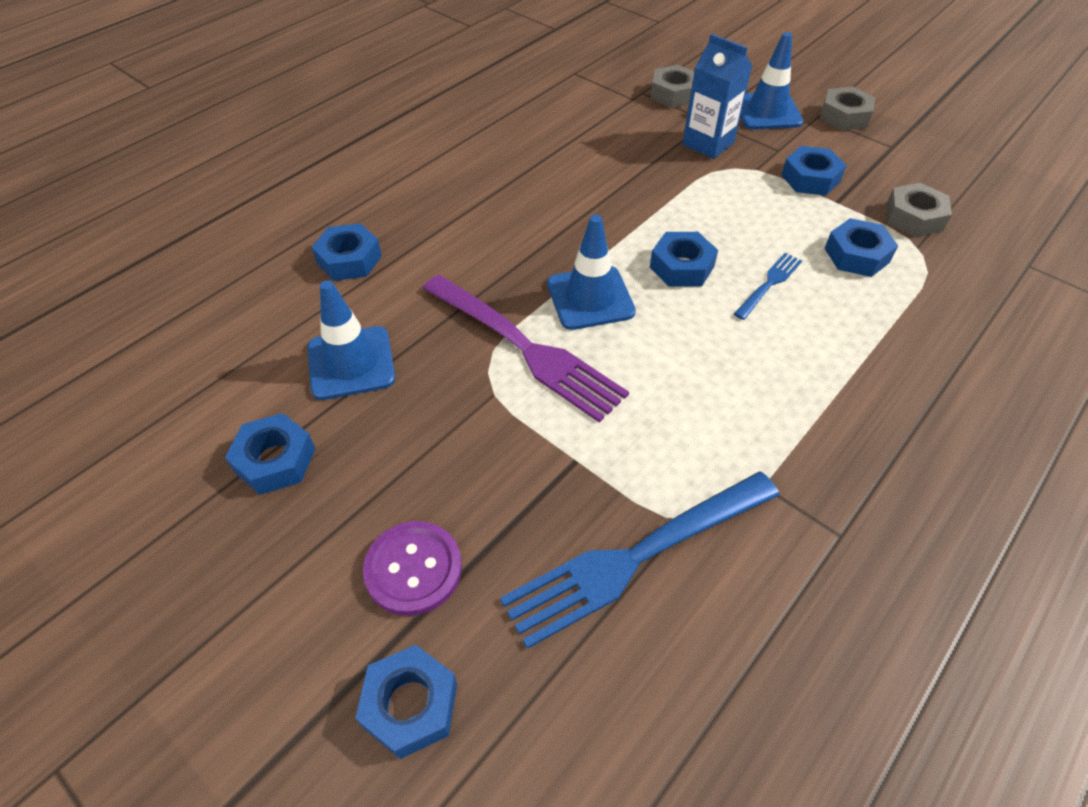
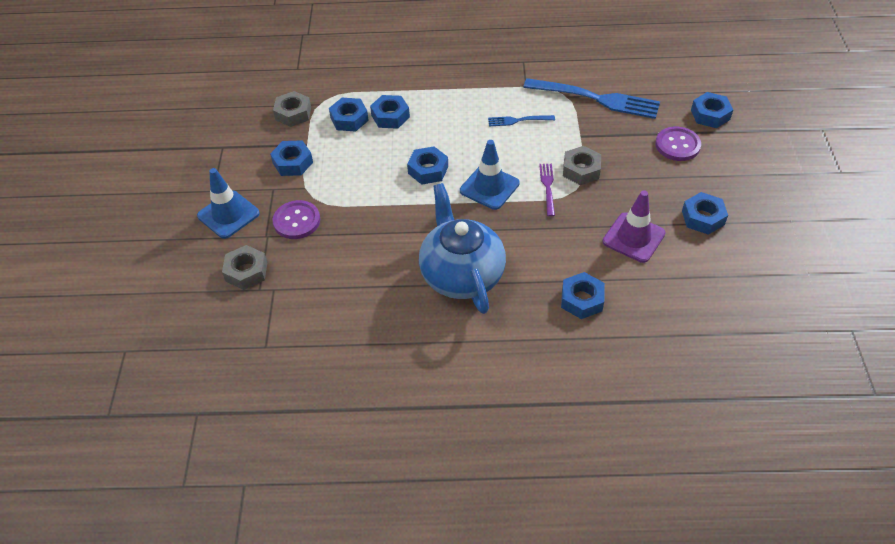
camera: 130 degrees left, 0 degrees up
(351, 363) = (633, 237): blue traffic cone -> purple traffic cone
(497, 203) = (461, 274): none -> blue teapot
(525, 348) = (547, 187): purple fork -> purple fork, size x0.48
(708, 144) = (297, 221): blue carton -> purple button
(769, 284) = (406, 136): blue fork -> blue fork (518, 120)
(827, 292) = (390, 116): none -> blue nut
(844, 116) = (201, 179): grey nut -> grey nut (581, 170)

